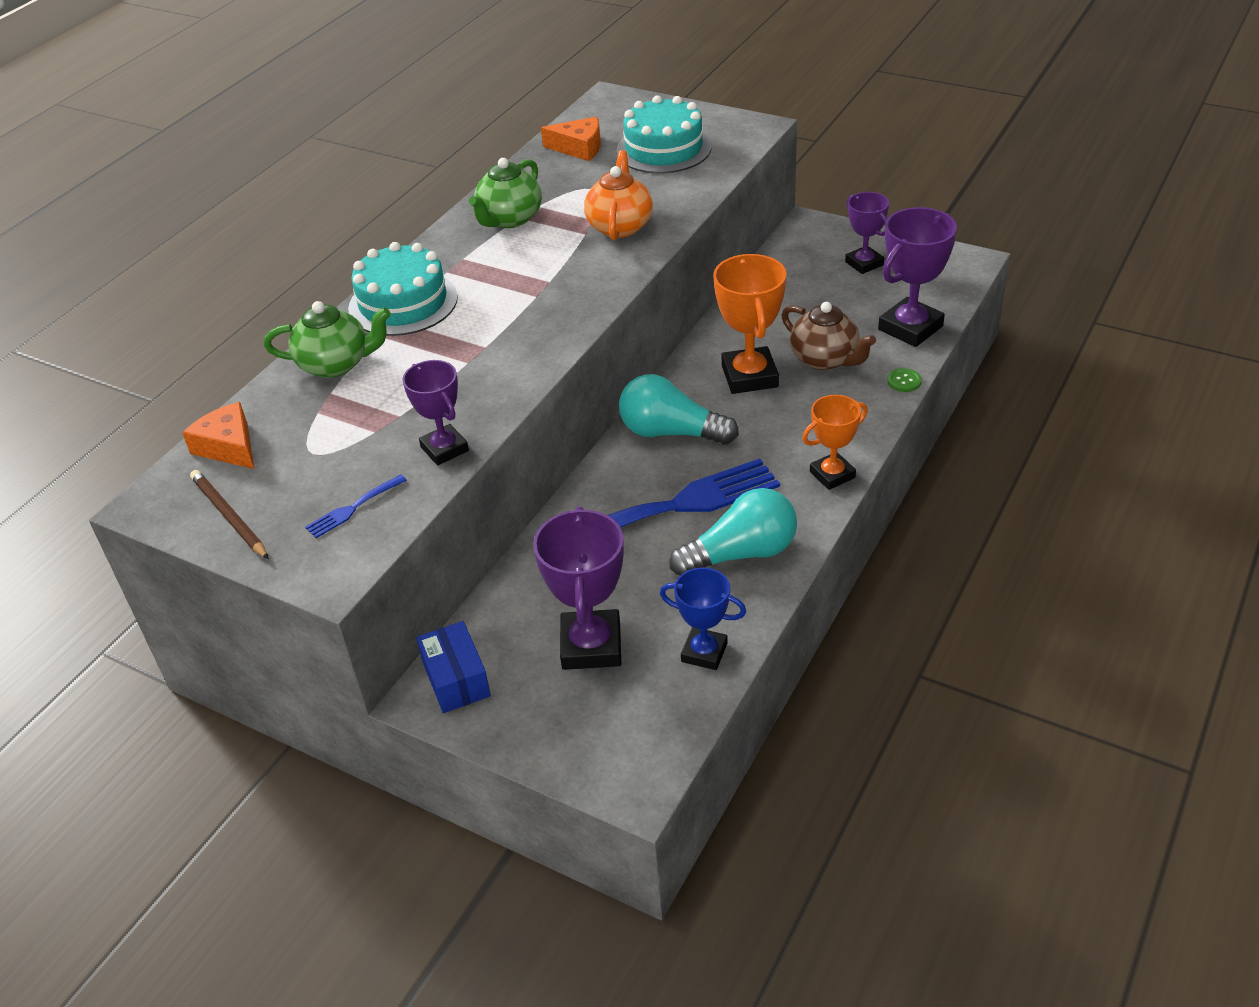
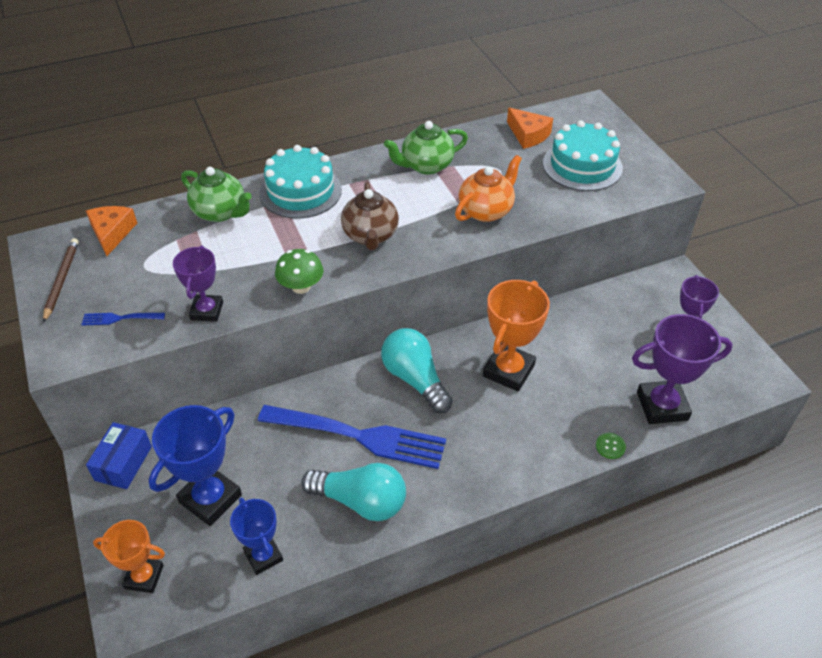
camera: 35 degrees right, 5 degrees up
(518, 377) = (301, 286): none -> green mushroom
(591, 646) = (210, 498): purple trophy -> blue trophy
(825, 359) = (573, 391): brown teapot -> brown teapot (370, 236)
(832, 475) = (481, 485): orange trophy -> orange trophy (144, 577)

